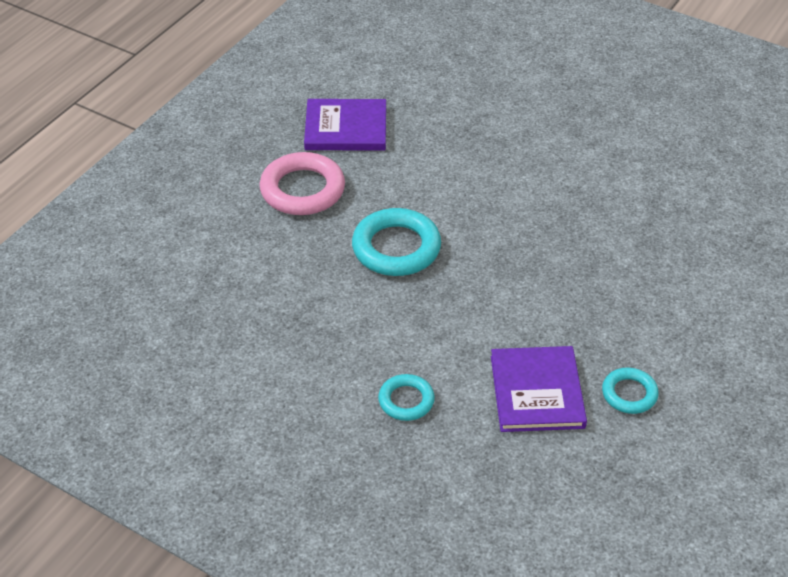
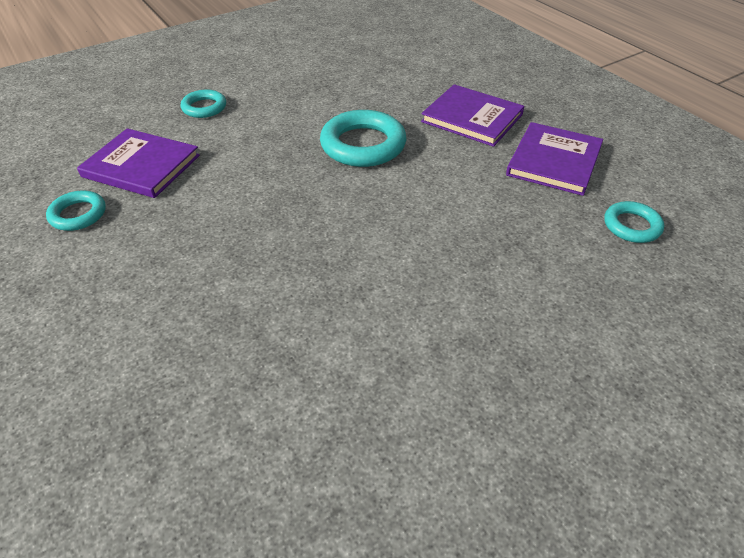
camera: 115 degrees right, 0 degrees up
(302, 190) = (472, 118): pink ring -> purple book
(407, 80) = (631, 226): none -> turquoise ring

